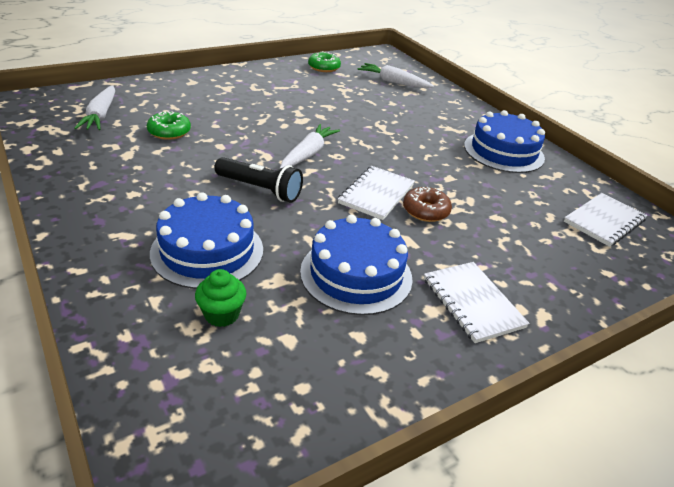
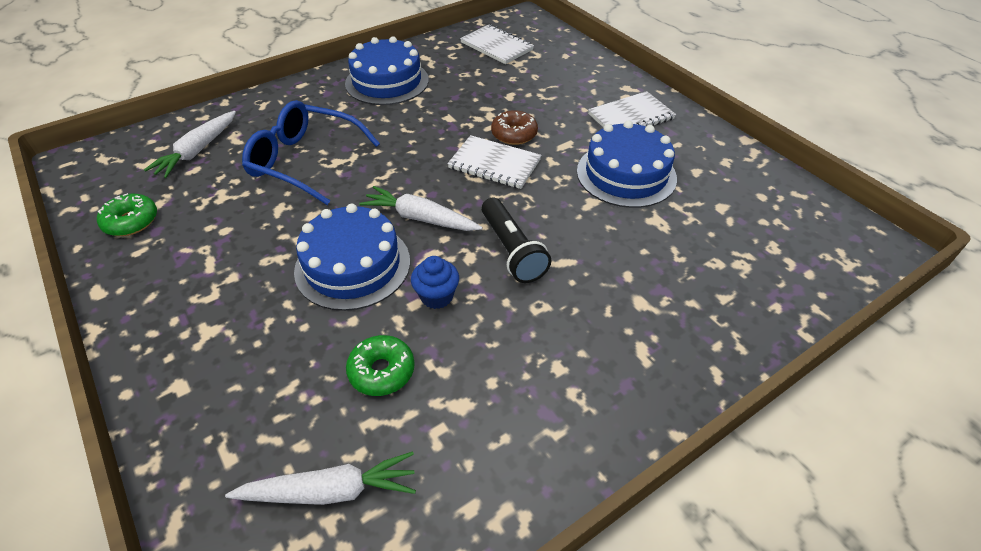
camera: 90 degrees left, 10 degrees up
(207, 251) = (638, 274): blue cake -> blue cake (352, 265)
(222, 314) = (717, 249): green cupcake -> none
(223, 154) = (436, 296): none -> blue cupcake
(260, 189) = (512, 250): black flashlight -> black flashlight turned 135 degrees clockwise
(382, 114) = (304, 161): none -> blue glasses

